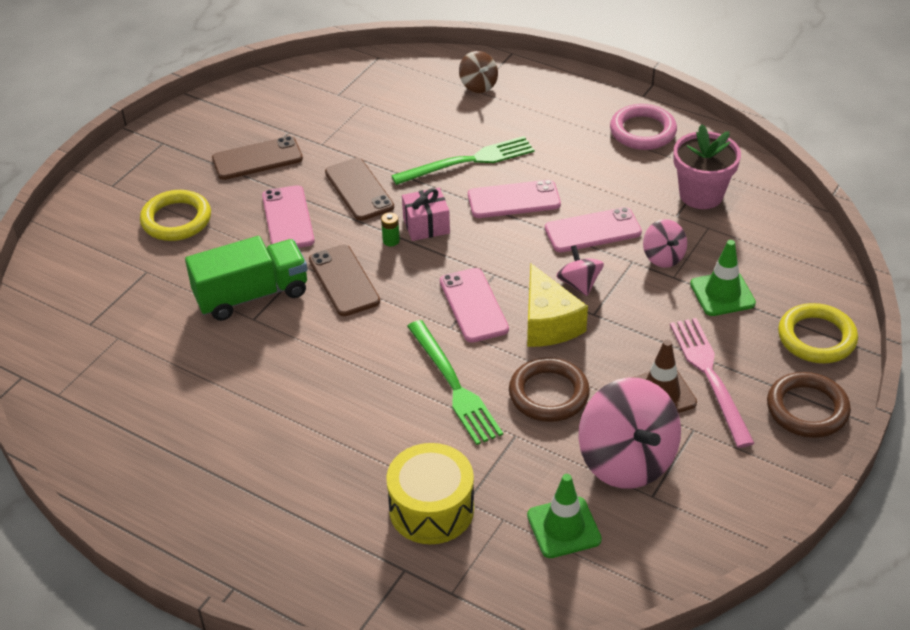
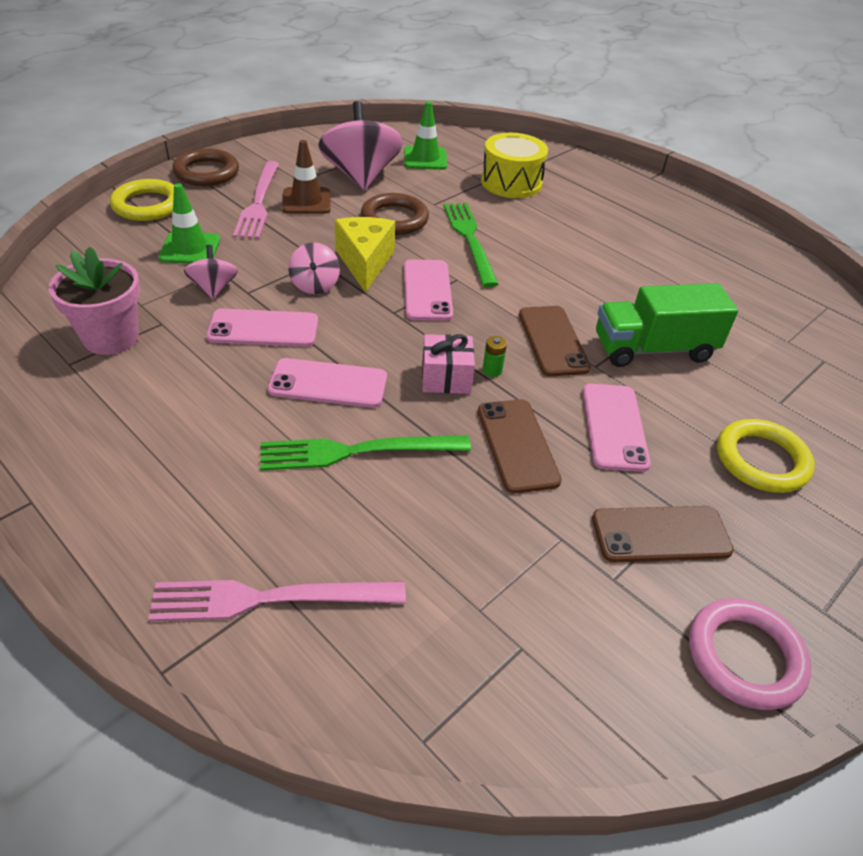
camera: 170 degrees left, 0 degrees up
(478, 85) = (269, 598): brown spinning top -> pink fork
(642, 131) = (93, 437): pink ring -> pink ring (745, 657)

